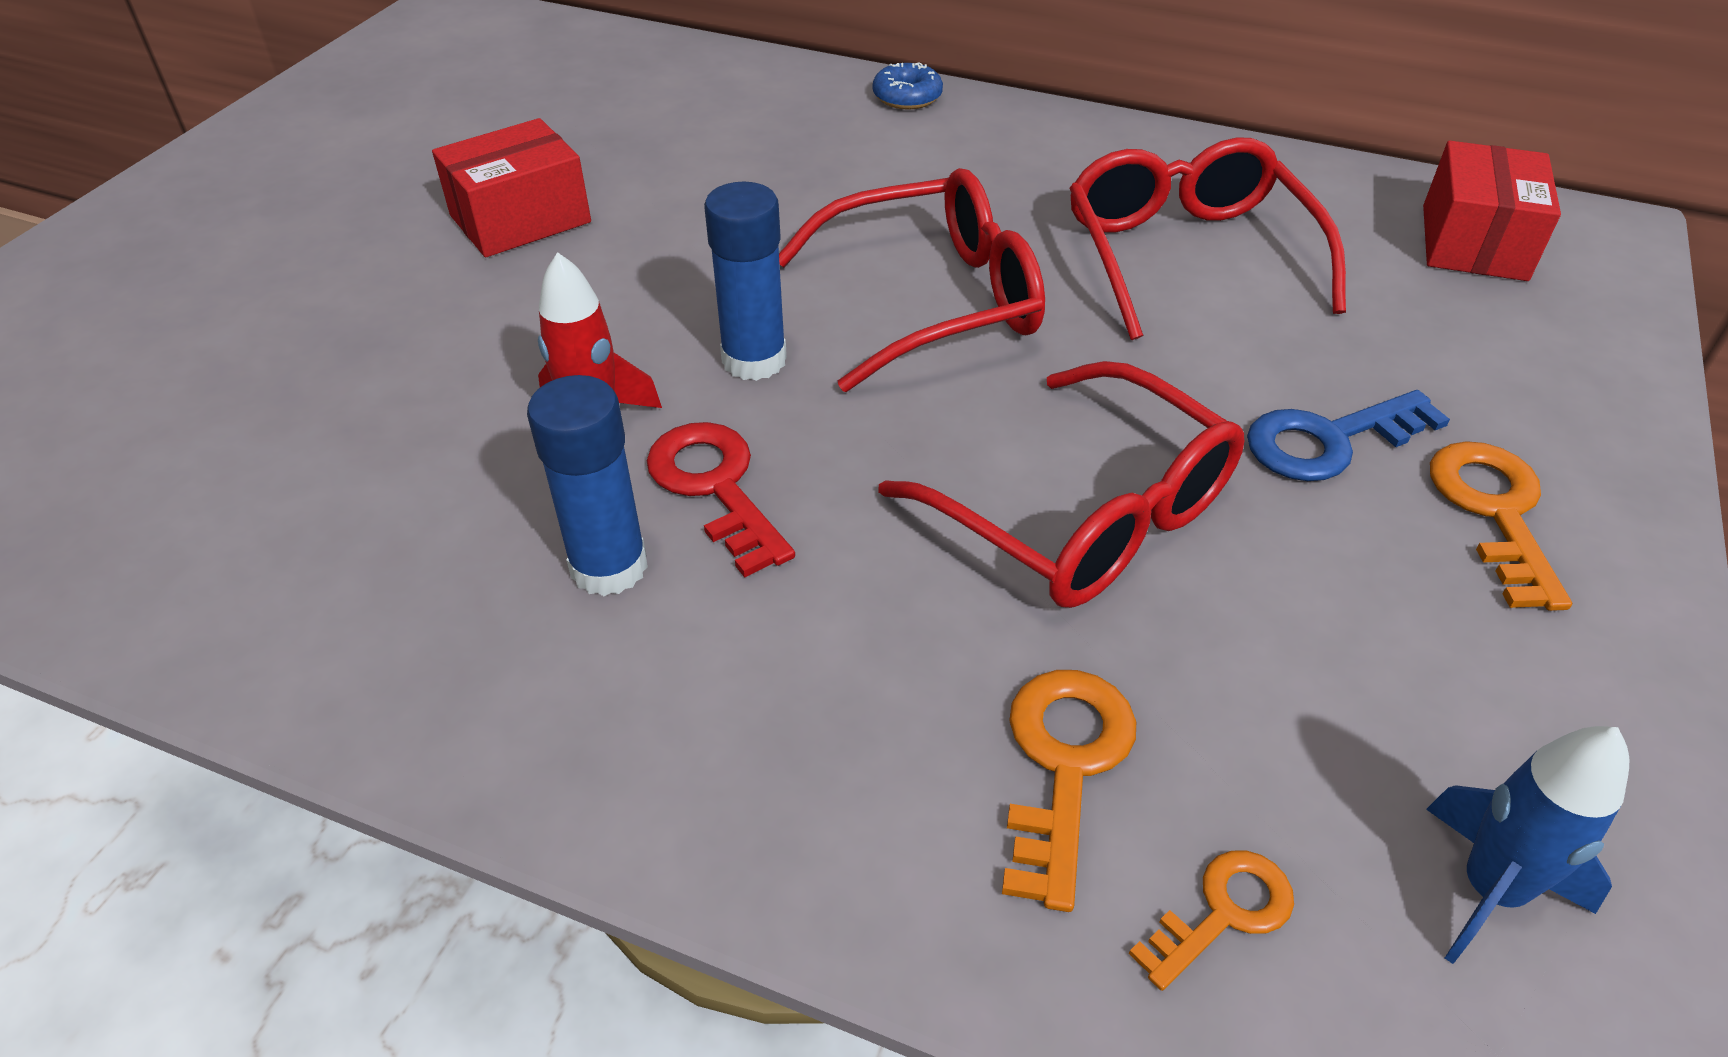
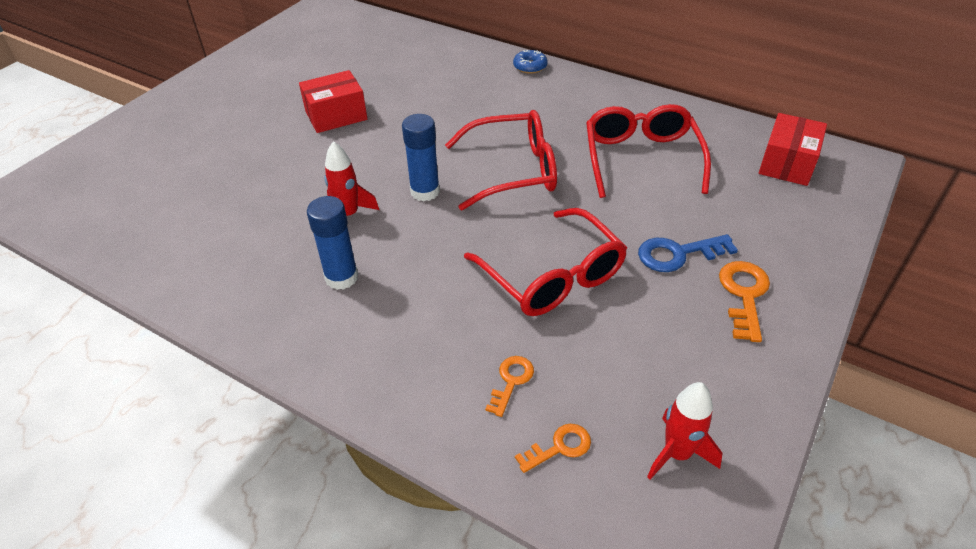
camera: 10 degrees right, 0 degrees up
(715, 487) = (394, 247): red key -> none
(1064, 765) = (511, 381): orange key -> orange key, size x0.64
(1490, 890) = (677, 454): blue rocket -> red rocket

